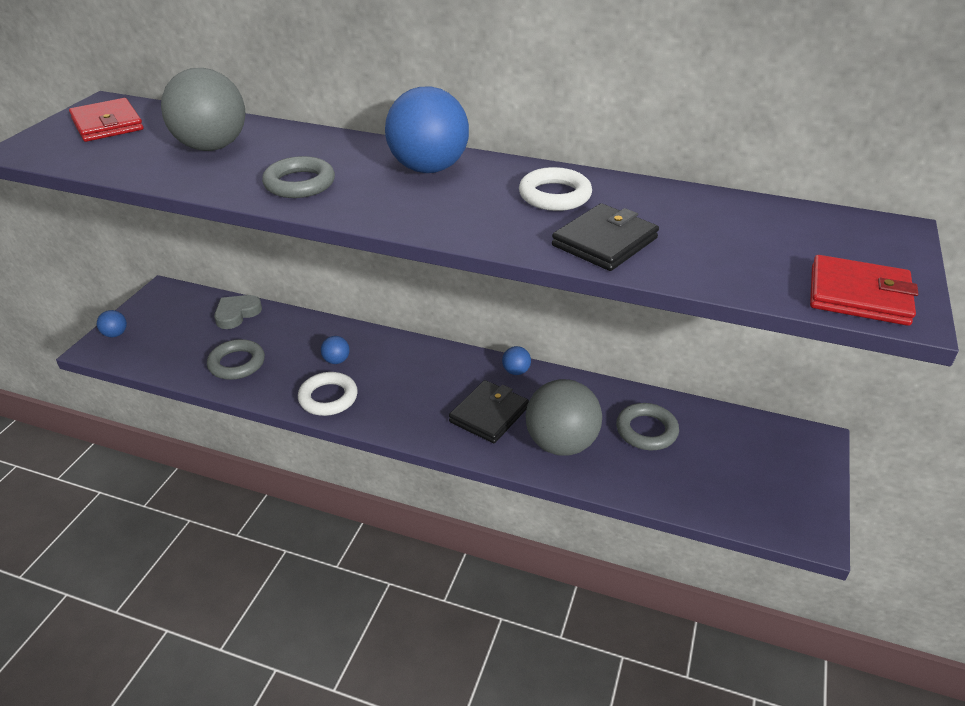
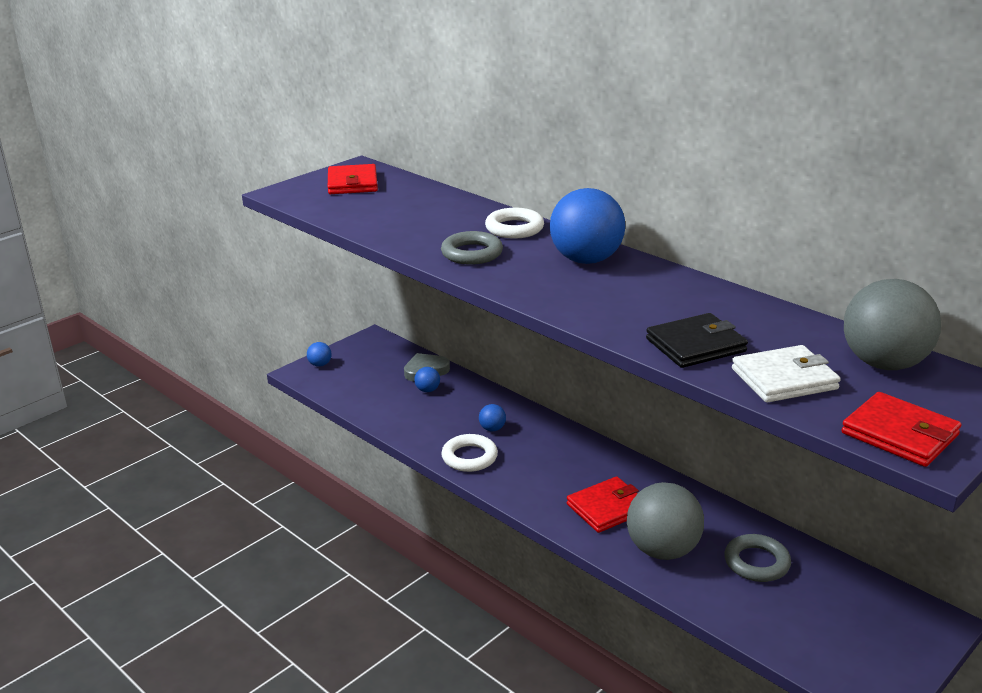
camera: 25 degrees right, 10 degrees down
(212, 147) = (421, 213): grey ball -> grey ball (884, 364)
(237, 363) = (406, 411): grey ring -> none
(489, 414) = (607, 508): black wallet -> red wallet
(516, 371) = (655, 478): blue ball -> blue ball (427, 390)
(554, 195) = (681, 301): white ring -> white ring (514, 228)
(713, 260) = (784, 379): none -> white wallet

